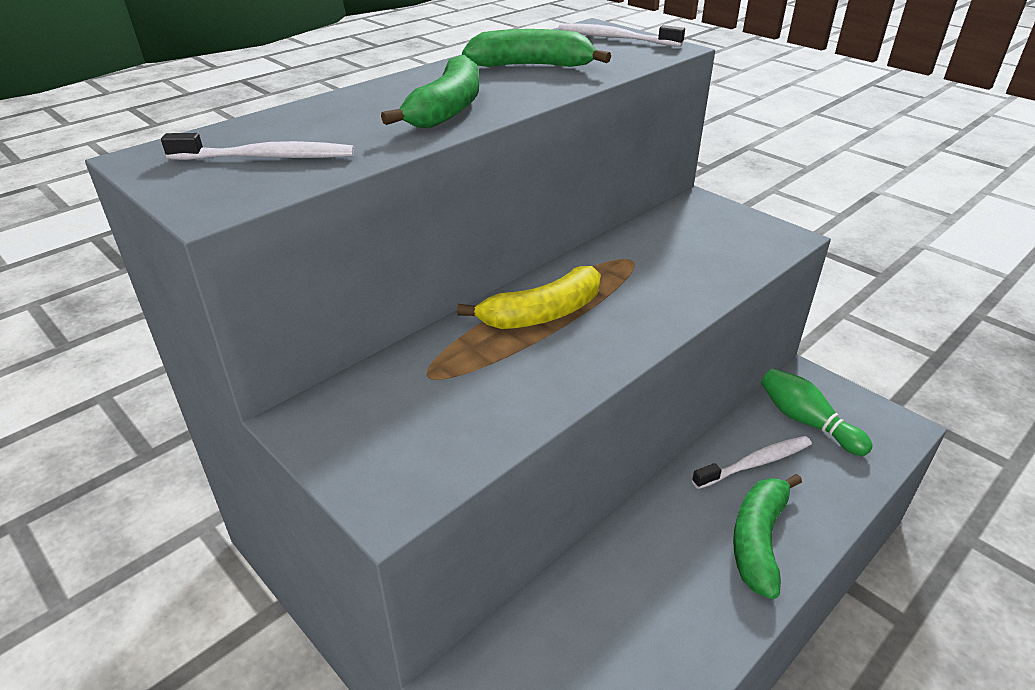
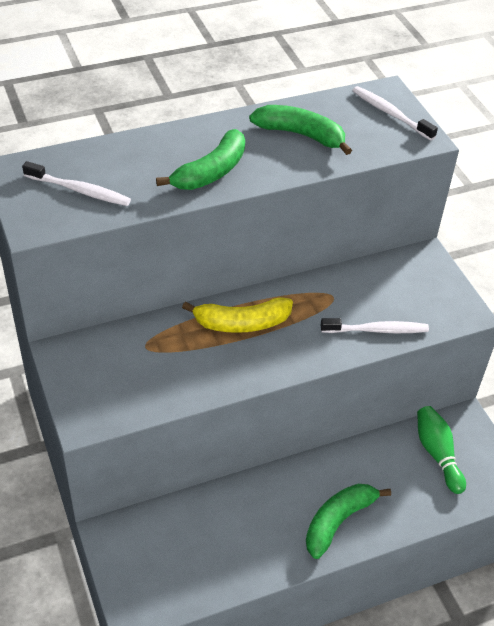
camera: 20 degrees right, 10 degrees up
(755, 463) = (375, 470): white toothbrush -> white toothbrush (377, 330)

